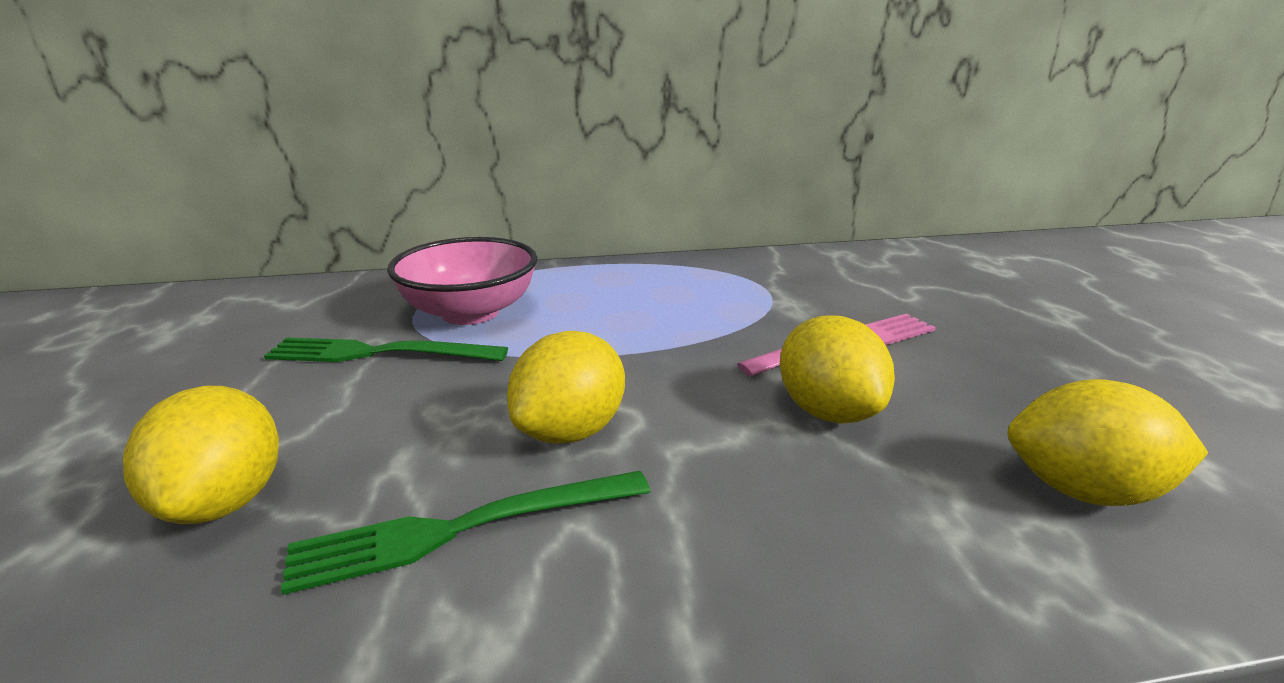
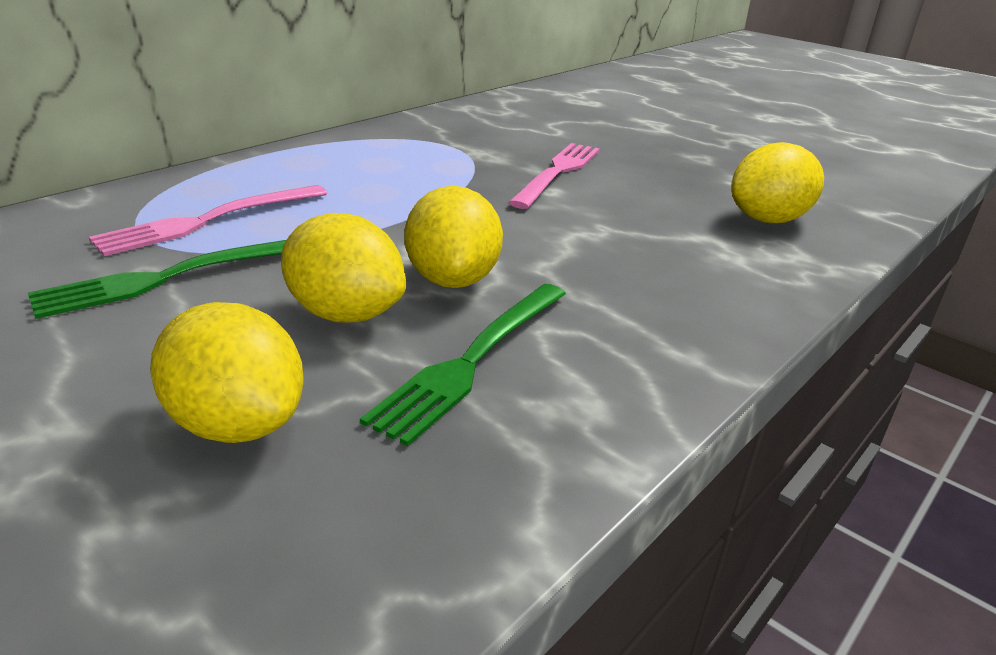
camera: 40 degrees left, 5 degrees up
(470, 312) = (208, 221): pink bowl -> pink fork
(828, 412) = (601, 217): yellow lemon -> yellow lemon (345, 314)

